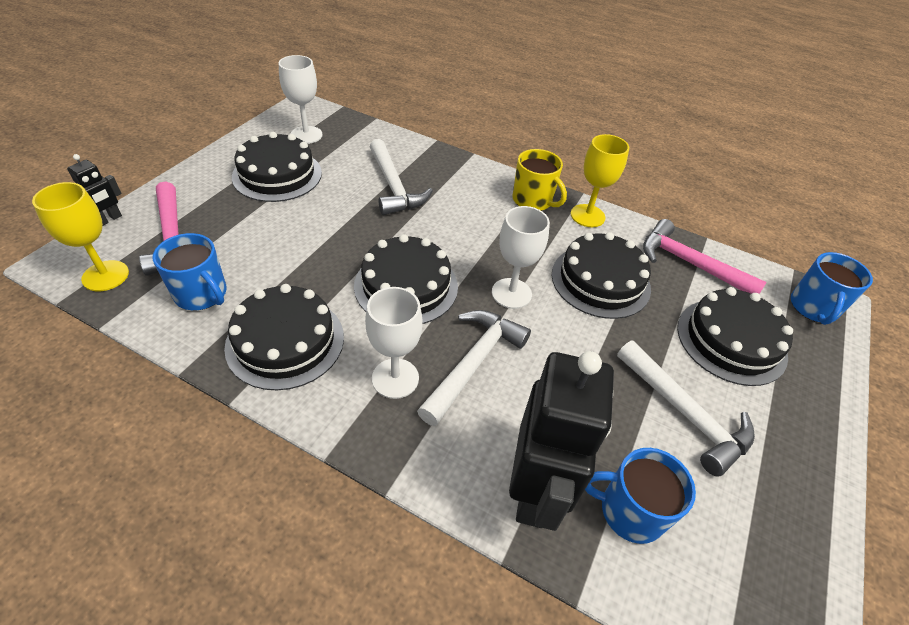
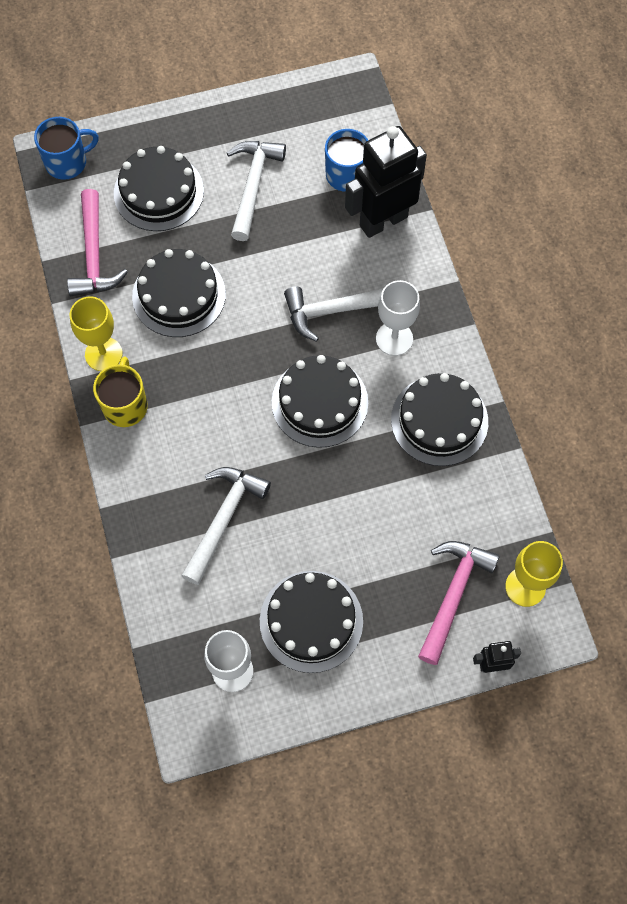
camera: 130 degrees left, 20 degrees up
(202, 294) = (467, 510): blue mug -> none
(511, 293) = (254, 337): white goblet -> none

